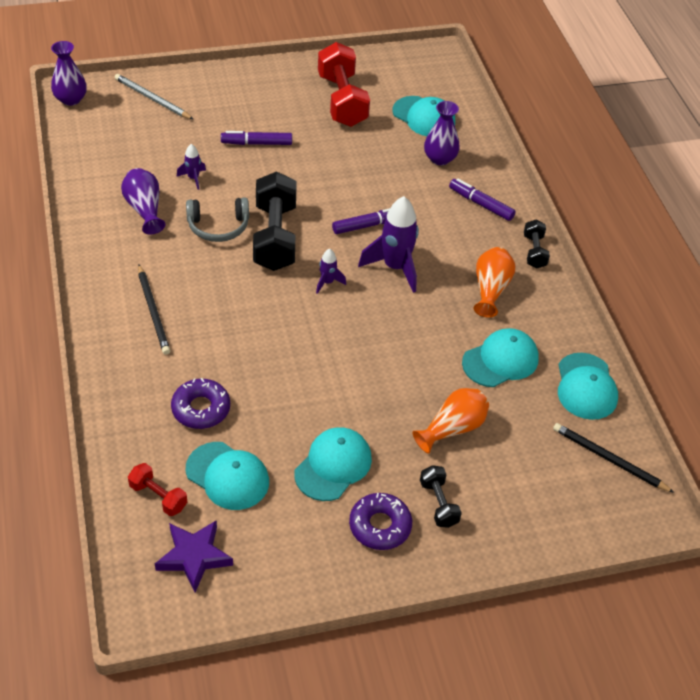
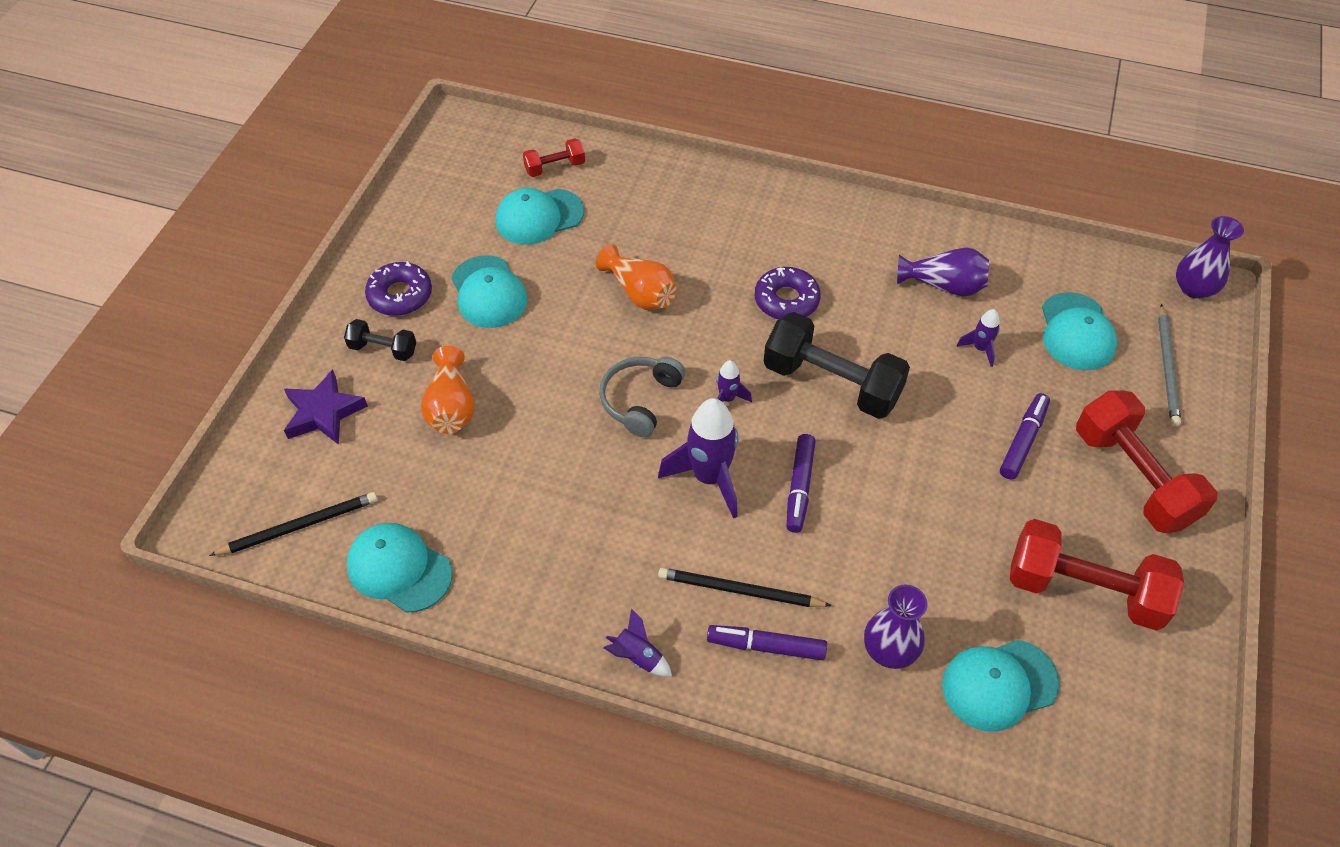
camera: 125 degrees right, 5 degrees up
(152, 99) = (1167, 368): grey pencil -> grey pencil turned 120 degrees clockwise
(153, 311) = (777, 238): black pencil -> black pencil (739, 590)
(194, 557) = (479, 168): purple star -> purple star (323, 412)
(201, 409) = (627, 227): purple donut -> purple donut (786, 300)
(218, 226) = (879, 338): grey headphones -> grey headphones (640, 400)
(251, 97) = (1133, 478): none -> red dumbbell
(481, 204) = (766, 646): purple marker -> purple marker turned 150 degrees counterclockwise
(490, 290) = (608, 560): orange vase -> orange vase (640, 293)
(500, 360) = (499, 504): turquoise cap -> turquoise cap (1076, 332)
(534, 252) = (638, 657): black dumbbell -> purple rocket

